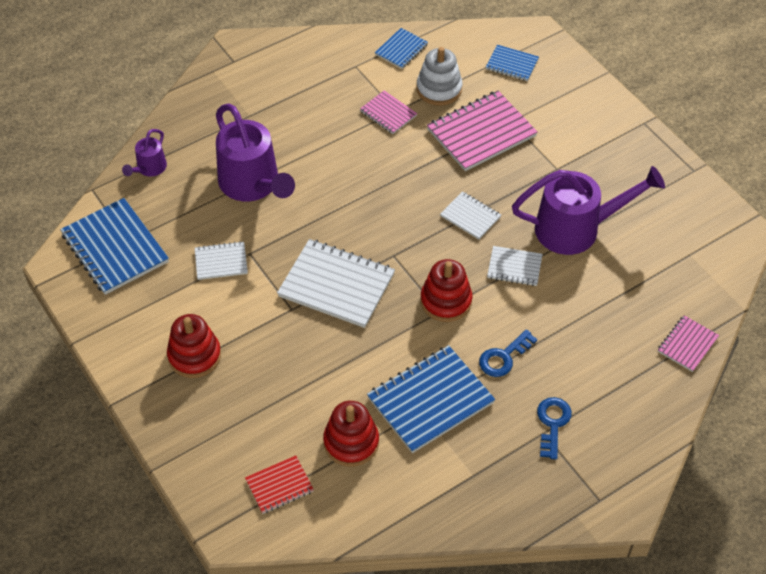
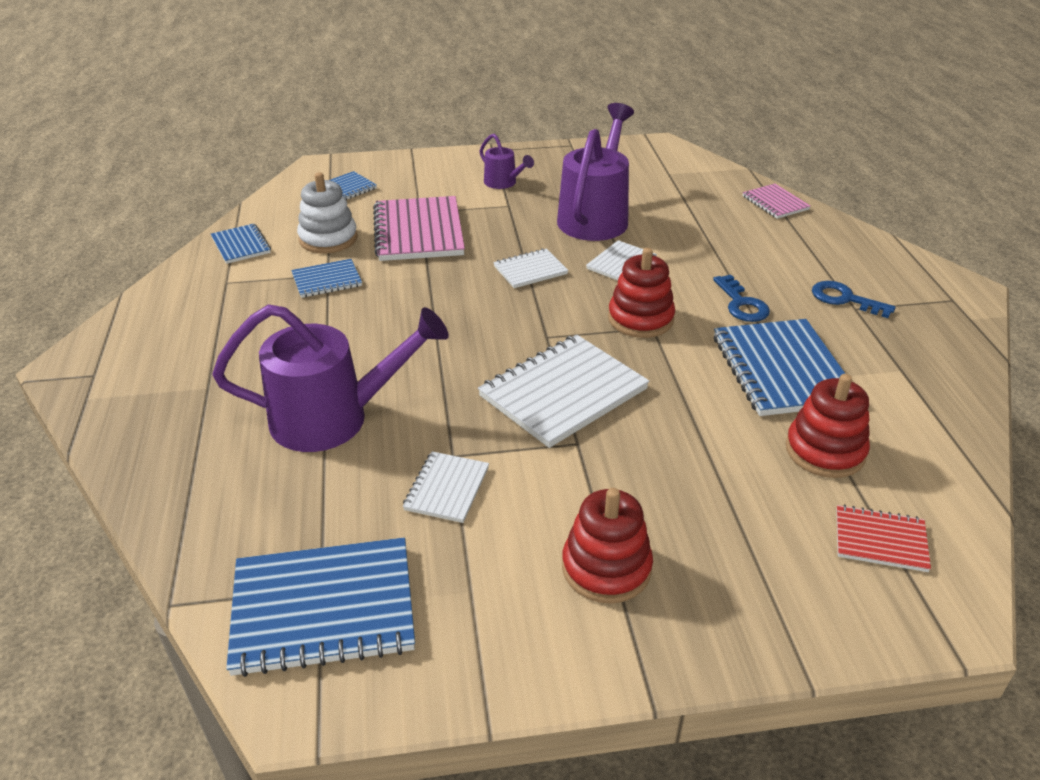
camera: 65 degrees left, 15 degrees down
(149, 169) = (198, 518): purple watering can -> purple watering can (503, 183)
(279, 486) = (880, 540): red notebook -> red notebook turned 75 degrees counterclockwise
(388, 113) = (327, 280): pink notebook -> blue notebook

